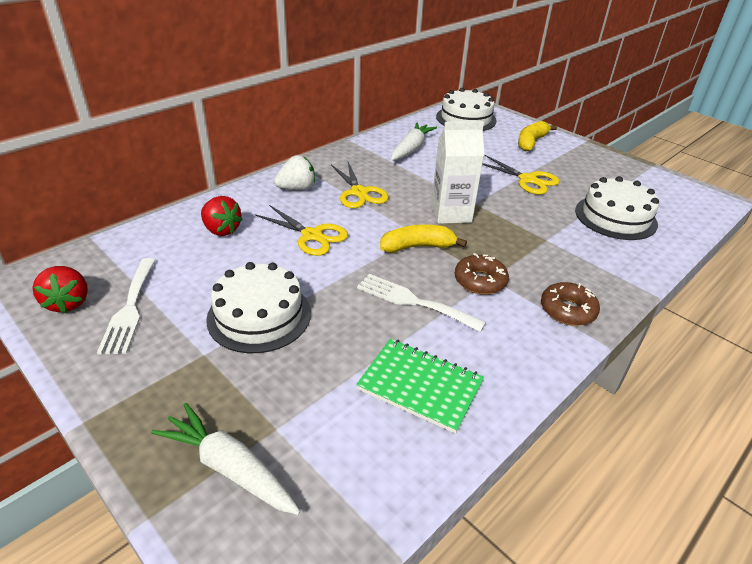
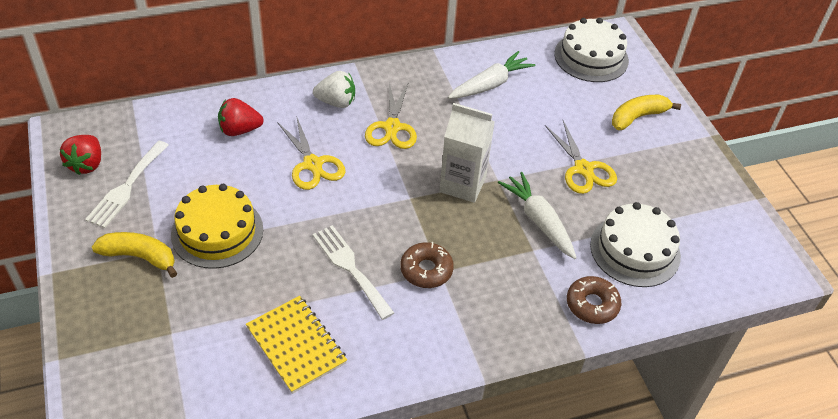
camera: 25 degrees right, 10 degrees up
(221, 230) = (239, 130): red strawberry -> red strawberry turned 105 degrees clockwise
(229, 468) = (124, 348): white carrot -> white carrot (538, 220)
(259, 315) = (217, 232): white cake -> yellow cake
(417, 247) = (399, 211): yellow banana -> yellow banana (140, 257)
(420, 386) = (296, 345): green notebook -> yellow notebook
(567, 310) = (480, 331): brown donut -> brown donut (592, 305)

